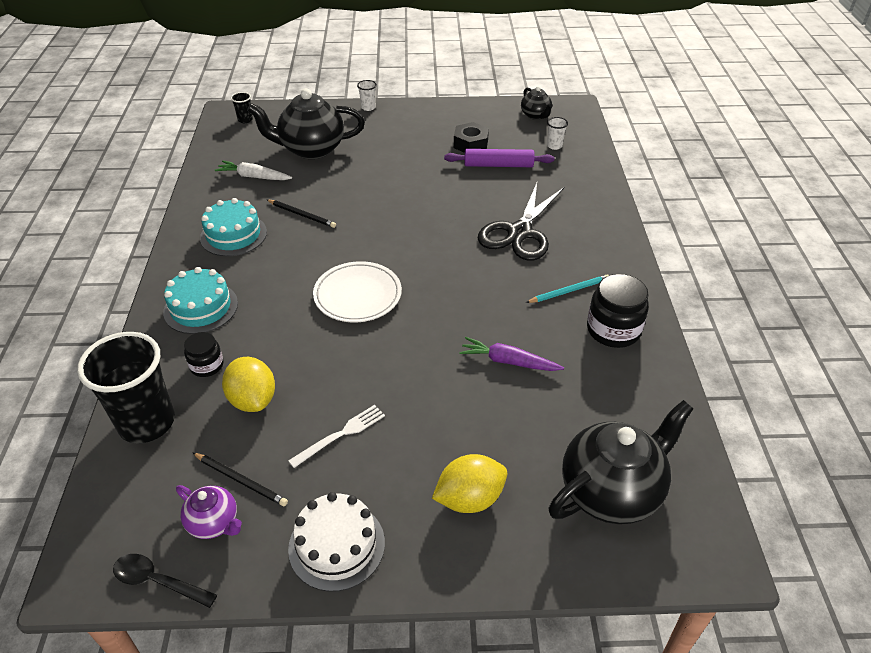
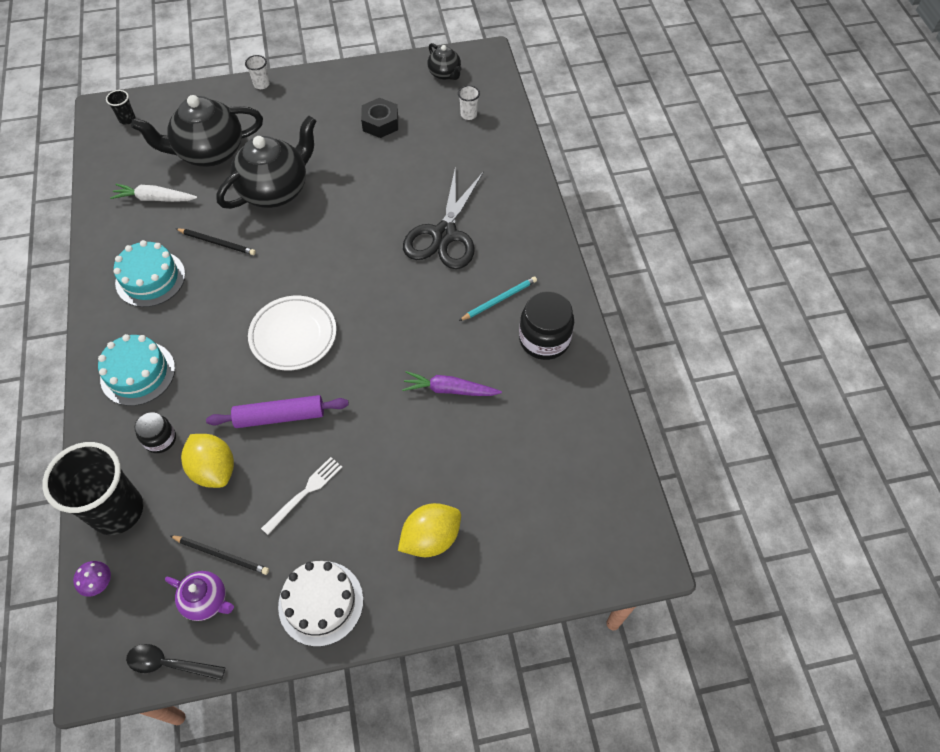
camera: 10 degrees left, 15 degrees up
(108, 487) = (99, 583): none -> purple mushroom
(498, 165) = (413, 149): purple rolling pin -> purple rolling pin (280, 416)
(611, 491) = (554, 510): black teapot -> black teapot (275, 190)

